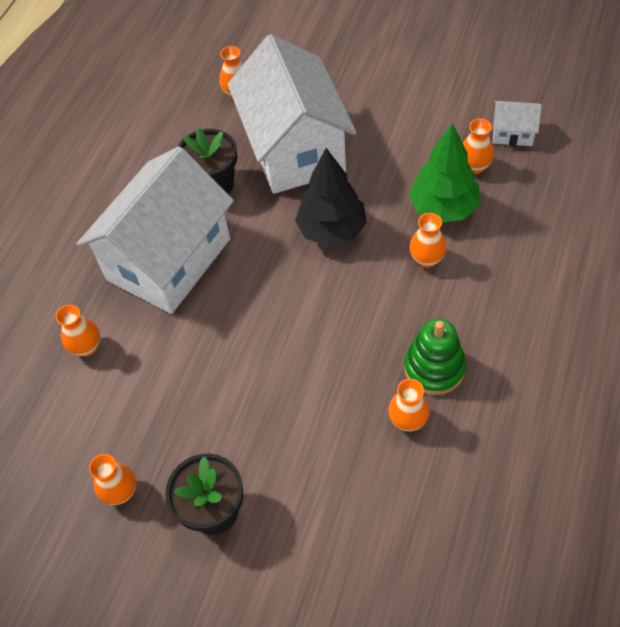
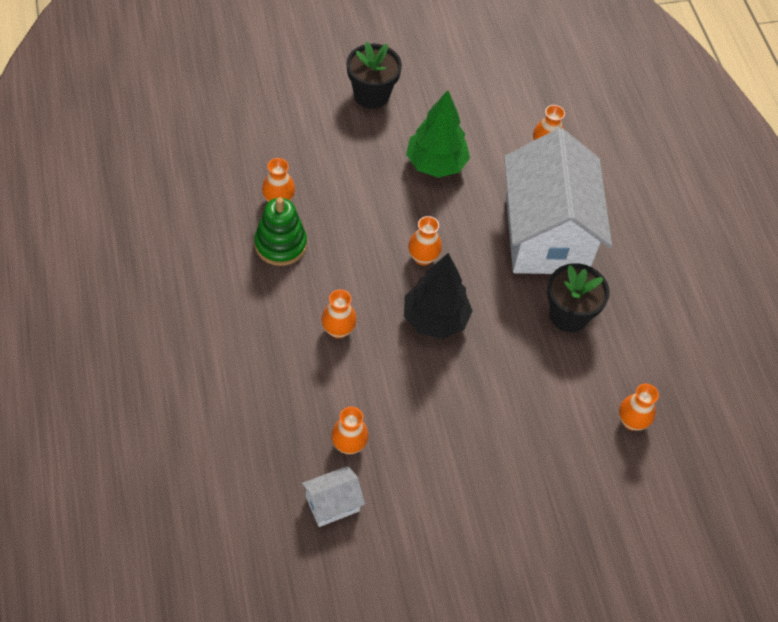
camera: 135 degrees right, 0 degrees up
(121, 492) = (439, 79): orange vase -> orange vase (423, 257)
(295, 149) = (527, 385): white house -> none
(443, 208) = (352, 386): green tree -> green tree (436, 164)

